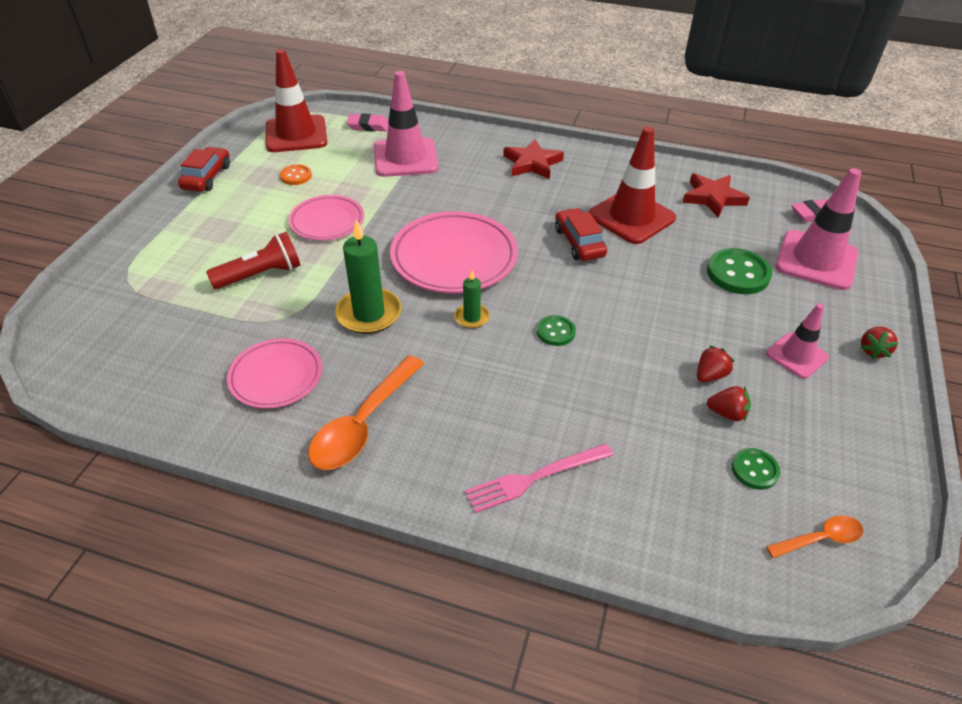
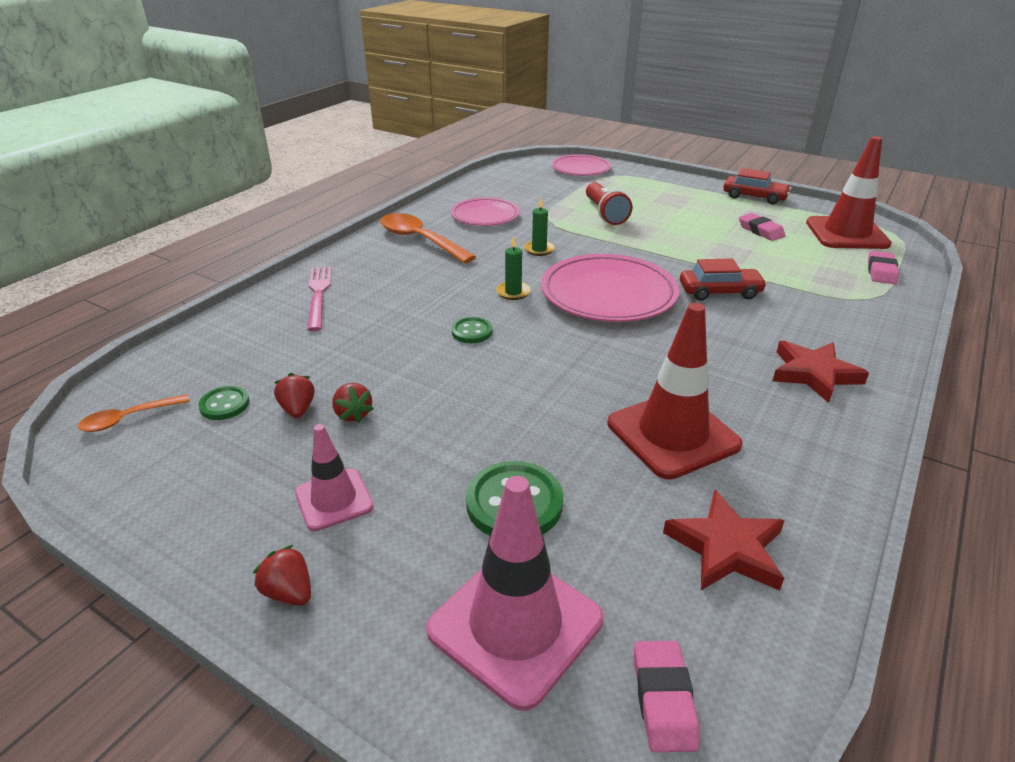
camera: 105 degrees right, 10 degrees down
(296, 176) = (760, 231): orange button -> pink eraser
(327, 221) = (679, 240): pink plate -> pink plate (581, 169)
(369, 314) = (539, 249): green candle -> green candle, size x0.54
(405, 158) = (809, 287): pink traffic cone -> none
(579, 242) = (619, 376): red car -> red car (719, 292)
(727, 413) = (298, 409): red strawberry -> red strawberry turned 135 degrees clockwise
(820, 539) = (128, 419): orange spoon -> orange spoon turned 60 degrees clockwise

